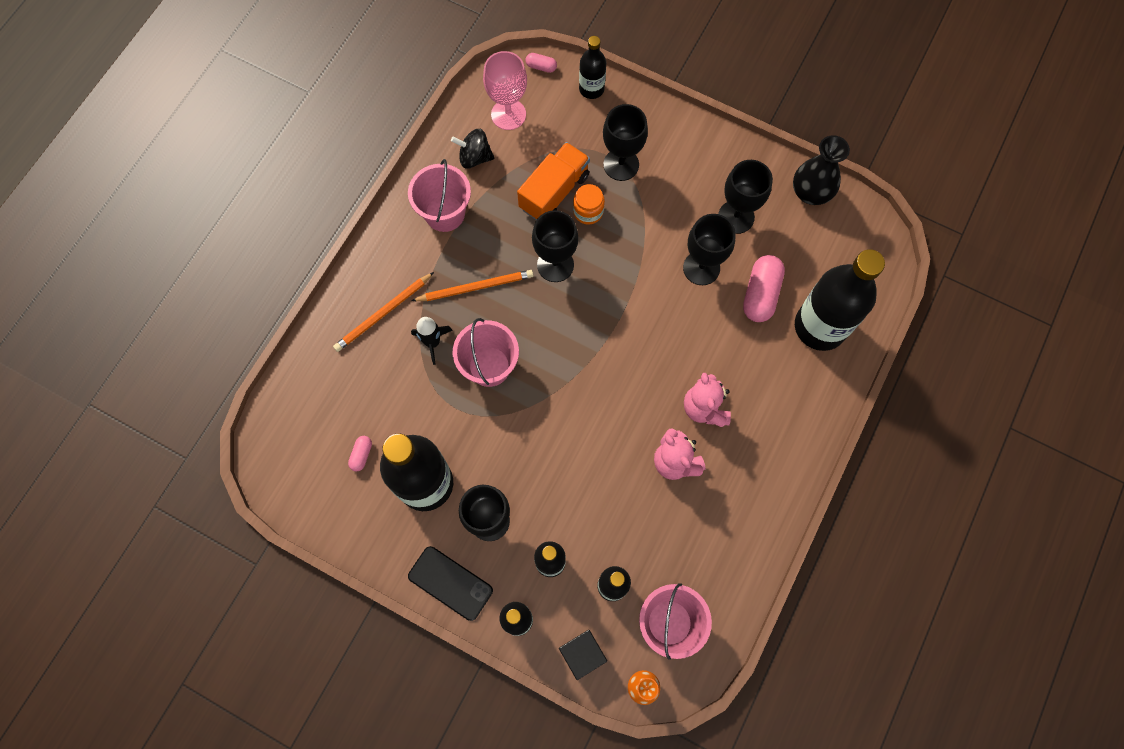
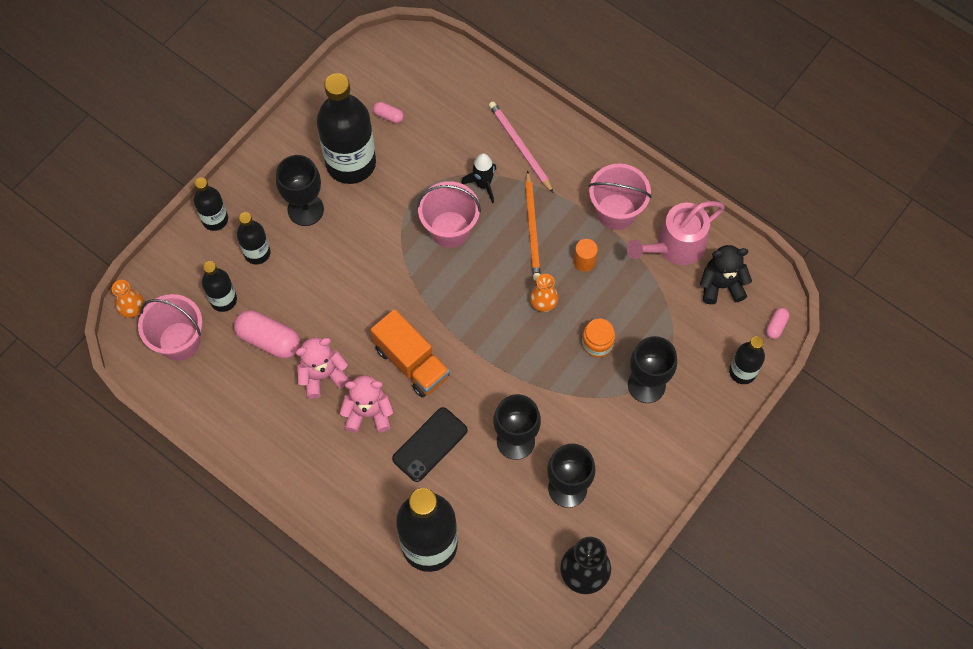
camera: 100 degrees right, 5 degrees down
(383, 313) = (520, 147): orange pencil -> pink pencil
(450, 583) = (259, 172): black phone -> black phone (430, 444)
(474, 157) = (675, 246): black spinning top -> pink watering can
(504, 234) = (584, 262): none -> orange cylinder
(508, 114) = (721, 285): pink goblet -> black teddy bear
(554, 192) = (624, 315): orange truck -> orange truck (411, 362)
(555, 265) = (543, 303): black goblet -> orange vase
(582, 654) = (172, 265): black cube -> none
(760, 294) = (476, 493): pink capsule -> pink capsule (269, 340)

